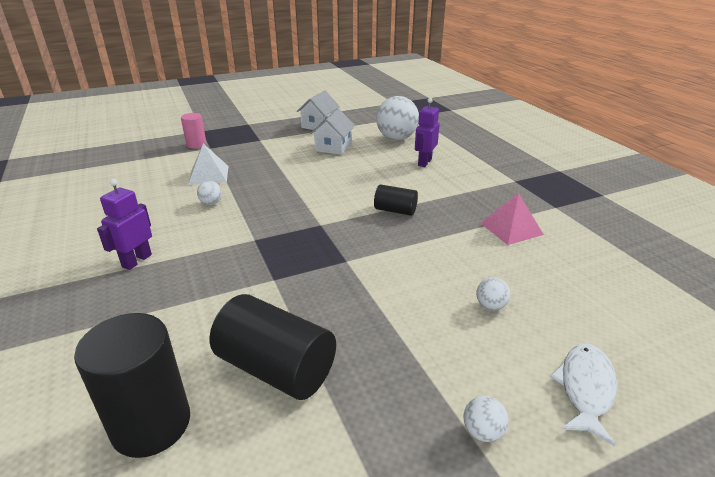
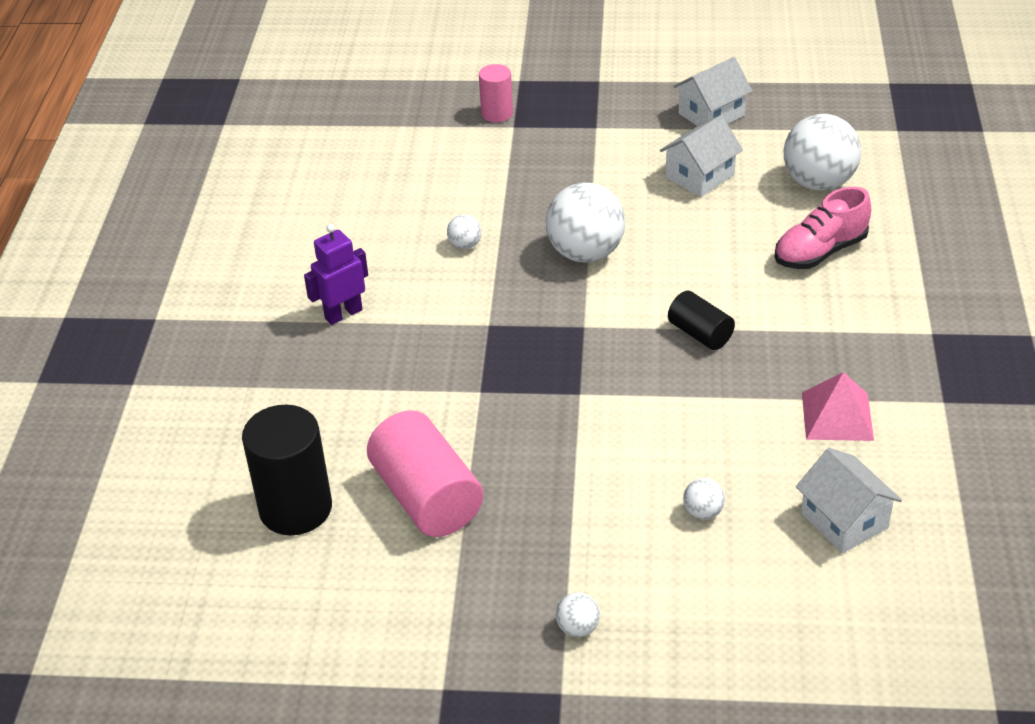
camera: 30 degrees right, 10 degrees up
(209, 175) = (486, 187): white pyramid -> none
(276, 368) = (427, 497): black cylinder -> pink cylinder
(294, 190) = (585, 253): none -> white ball
(424, 162) = (820, 252): purple robot -> pink shoe
(577, 281) = (844, 520): none -> white house
(585, 388) = (717, 633): white fish -> none

